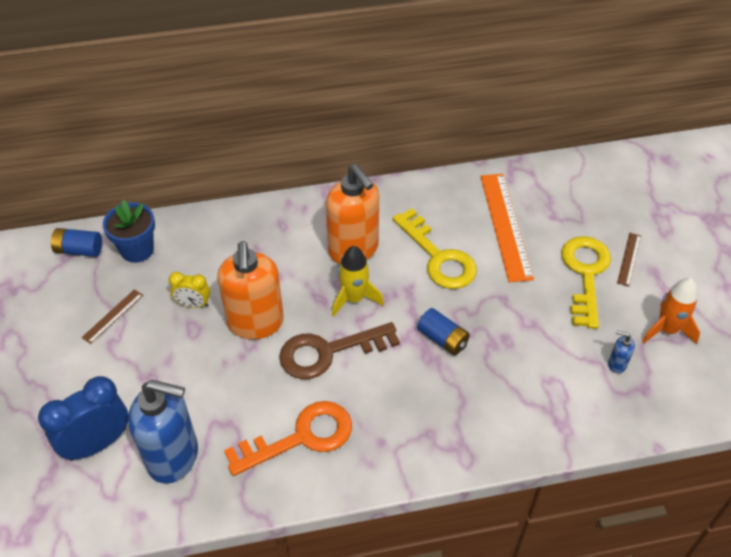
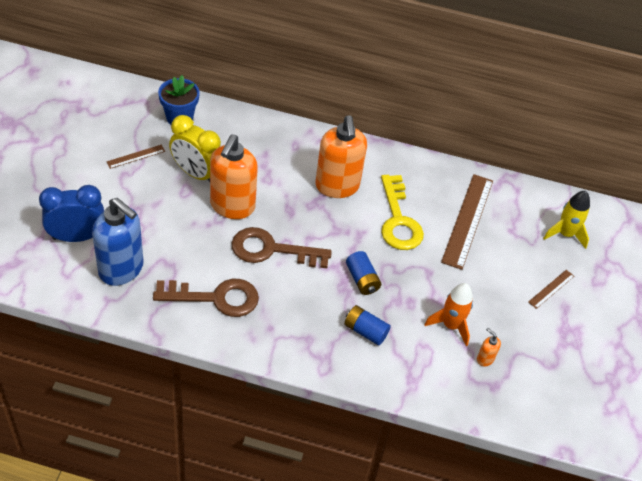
camera: 20 degrees right, 0 degrees up
(79, 250) = (139, 100): blue battery -> blue battery (365, 331)
(193, 304) = (196, 173): yellow clock -> yellow clock, size x1.81
(301, 437) = (216, 298): orange key -> brown key
(354, 298) = (315, 221): yellow rocket -> yellow rocket (565, 234)
(506, 226) = (468, 220): orange ruler -> brown ruler
(585, 274) = (507, 284): yellow key -> none
(616, 364) = (485, 359): blue soap dispenser -> orange soap dispenser
(666, 330) = (543, 353): orange rocket -> orange rocket (450, 325)

